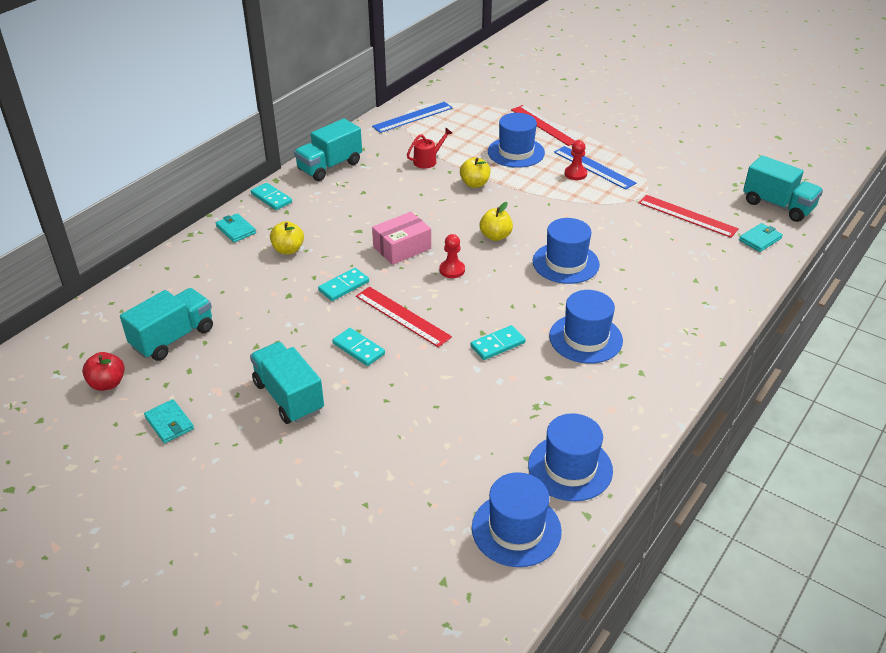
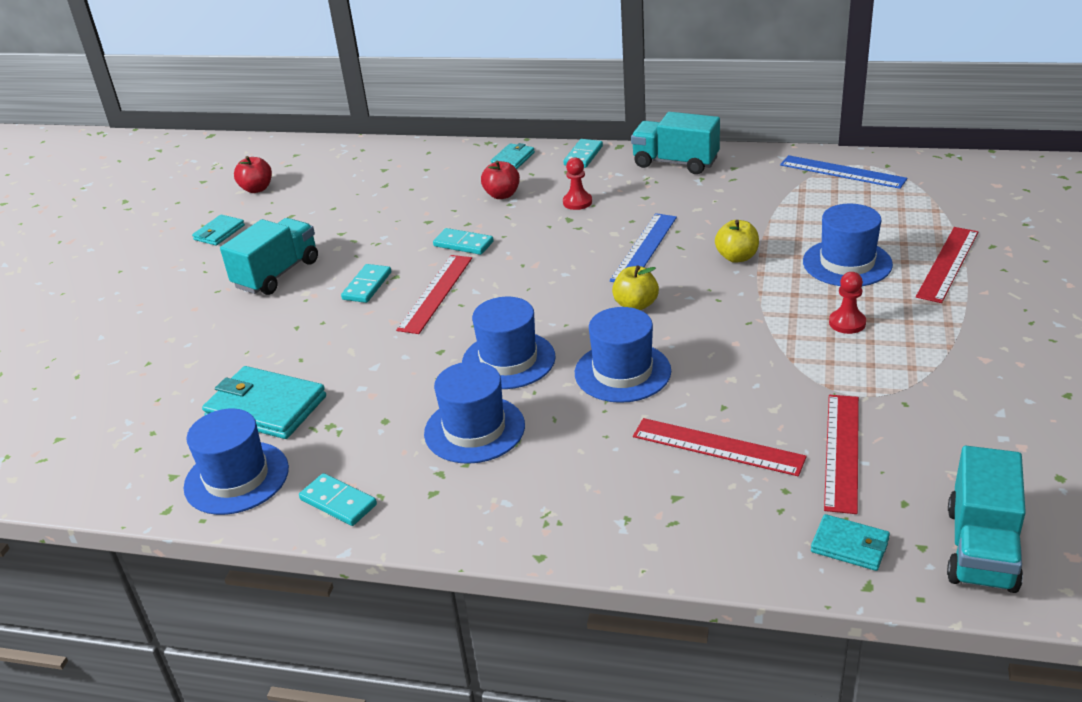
camera: 70 degrees right, 5 degrees down
(173, 338) = (330, 192): turquoise truck -> none
(288, 250) = (502, 195): yellow apple -> red apple
(402, 248) = (558, 253): pink box -> none
(428, 160) = (754, 212): red watering can -> none
(452, 270) = (542, 297): red pawn -> red pawn (577, 202)
(489, 437) = (266, 407): none -> turquoise wallet
(498, 344) = (423, 368): turquoise domino -> turquoise domino (338, 502)
(516, 529) = (134, 465): blue hat -> blue hat (508, 360)
(594, 167) = (882, 333): blue ruler -> blue ruler (644, 248)
(660, 252) = (717, 447): none -> red ruler

